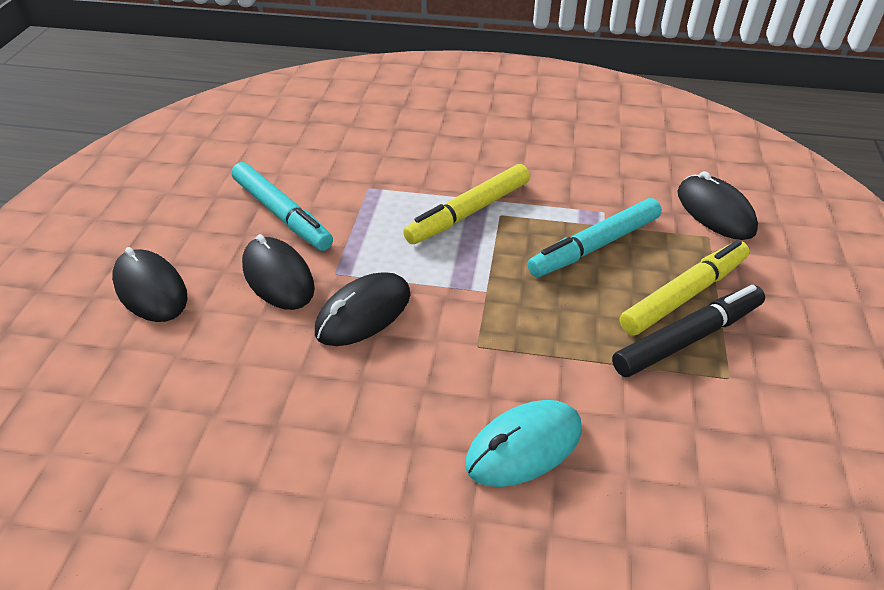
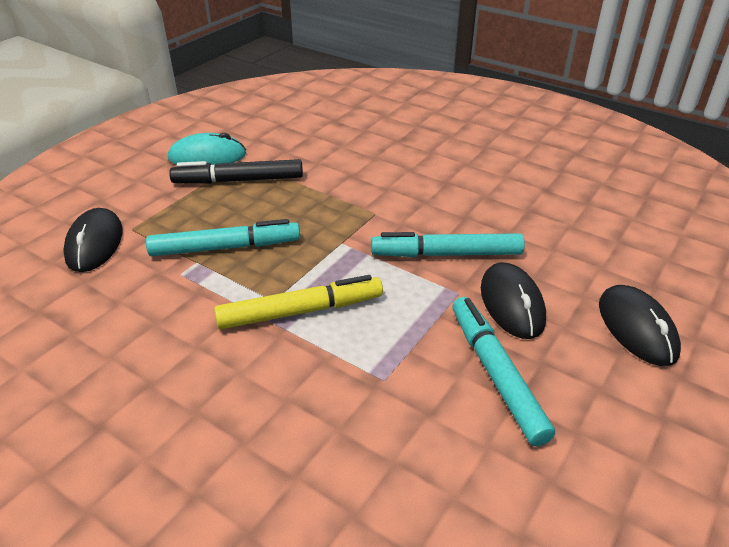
camera: 155 degrees left, 5 degrees down
(363, 313) = (446, 254): black mouse -> turquoise marker
(524, 446) = (385, 166): turquoise mouse -> turquoise mouse (207, 156)
(684, 295) = (207, 200): yellow marker -> none

